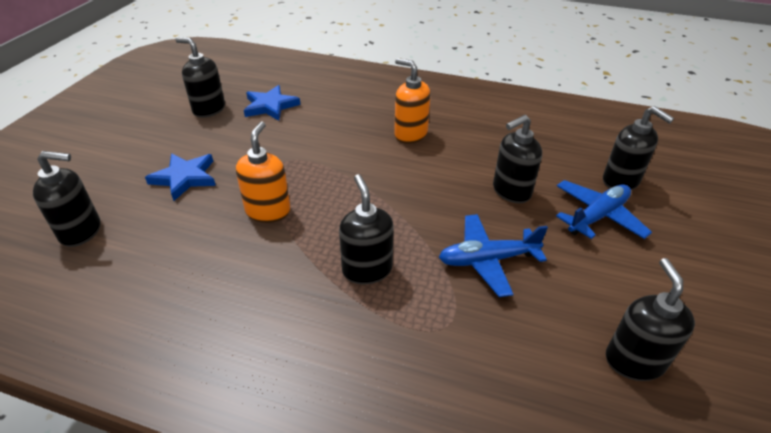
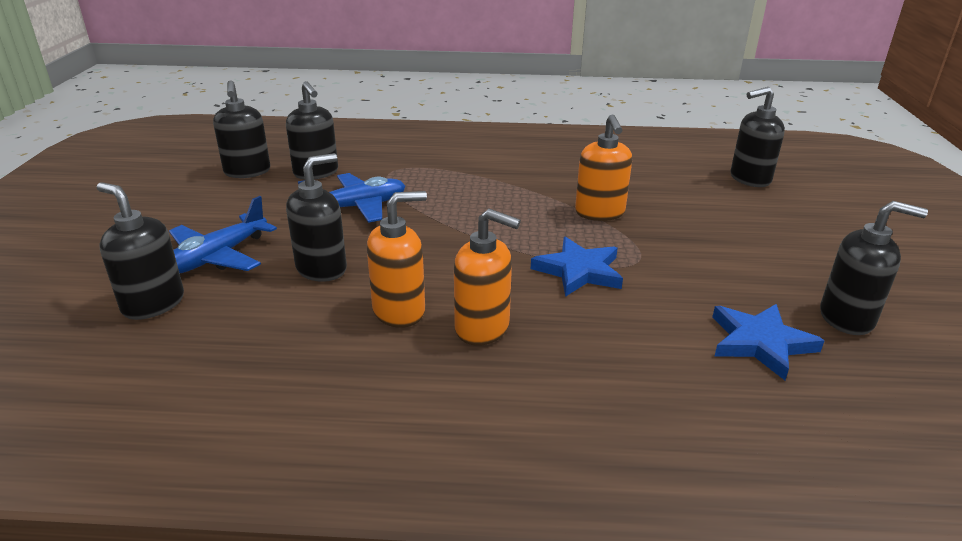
camera: 165 degrees right, 10 degrees down
(185, 178) = (728, 227): blue star -> blue star (579, 271)
(367, 269) = (470, 188): black soap dispenser -> black soap dispenser (316, 173)
(457, 151) = (399, 311): none -> orange soap dispenser

